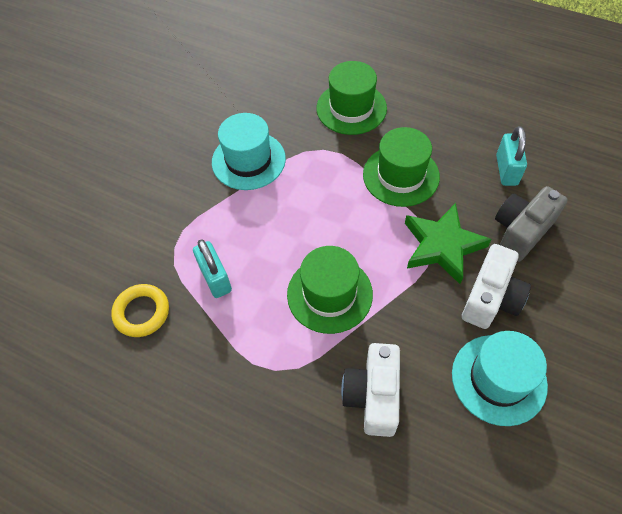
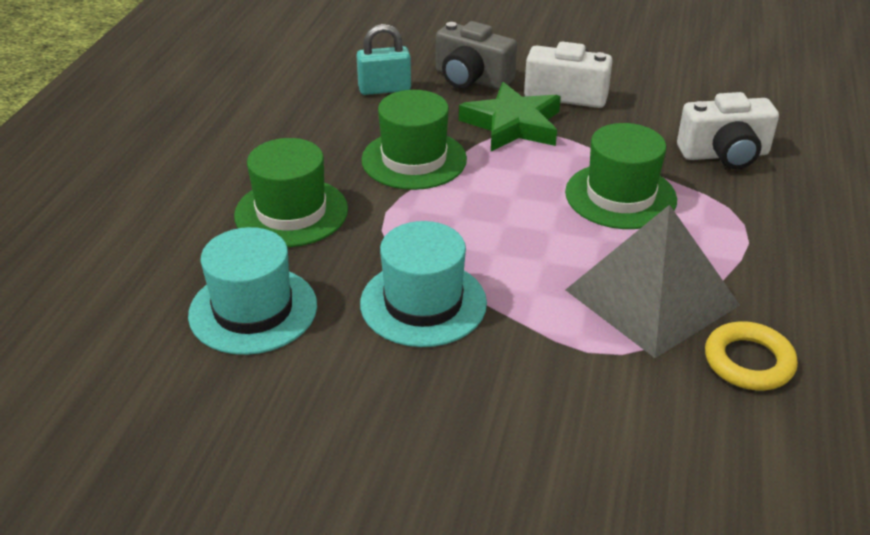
camera: 105 degrees left, 20 degrees down
(215, 278) = (652, 297): turquoise padlock -> grey pyramid
(498, 379) = (655, 87): turquoise hat -> turquoise hat (253, 310)

